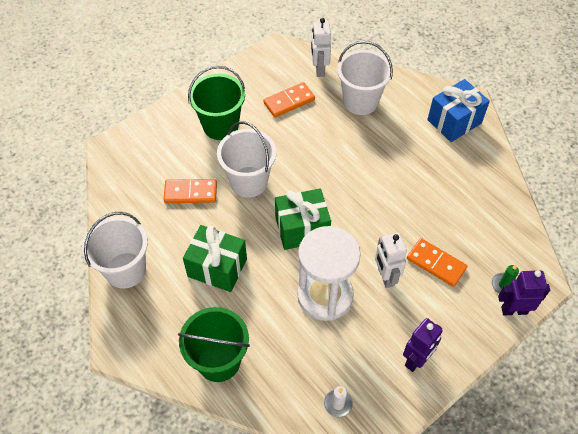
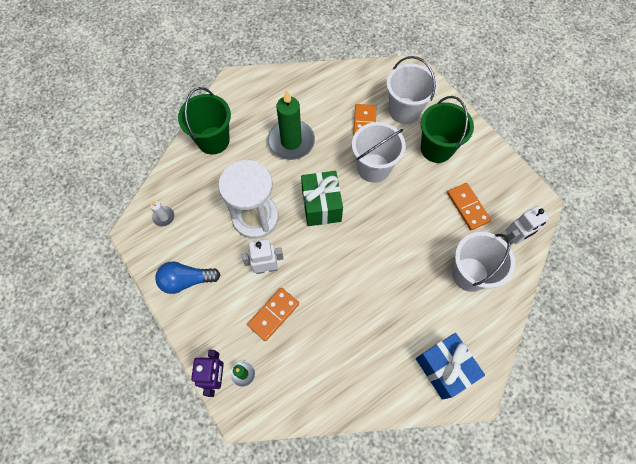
camera: 95 degrees right, 10 degrees up
(125, 270) = (296, 83): white bucket -> white bucket (404, 110)
(217, 267) = (291, 142): green gift -> green candle
(319, 69) = (512, 239): white robot -> white robot turned 150 degrees clockwise
(416, 360) = (186, 280): purple robot -> blue light bulb

